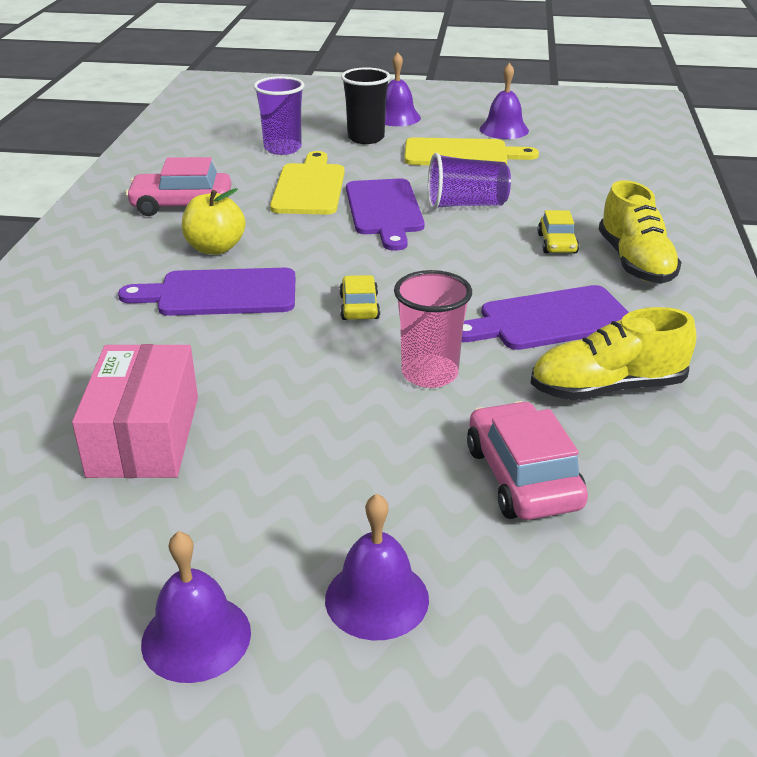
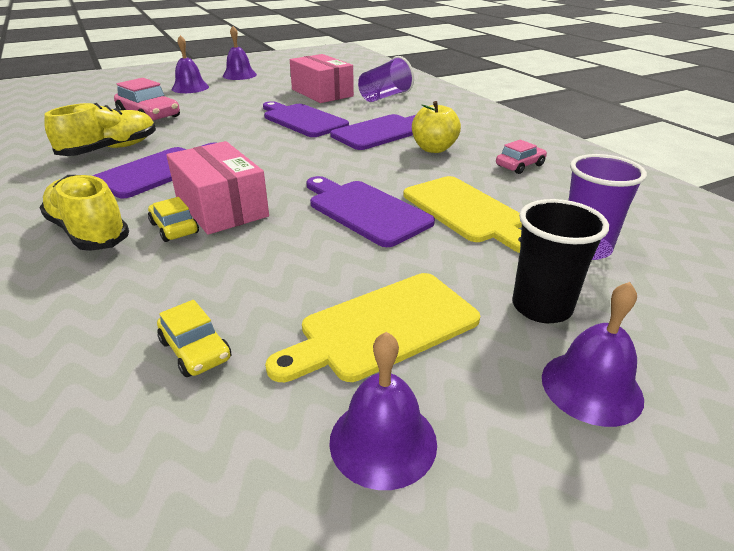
camera: 145 degrees right, 0 degrees up
(182, 205) = (519, 165): pink car -> pink car, size x0.59
(283, 359) = (302, 120): none -> purple cutting board
(359, 307) = (292, 146): yellow car -> yellow car (195, 350)
(429, 374) = (219, 132): pink cup -> none
(466, 205) = (296, 242): purple cup -> purple cup (385, 97)
(504, 251) = (221, 207): none -> pink box

